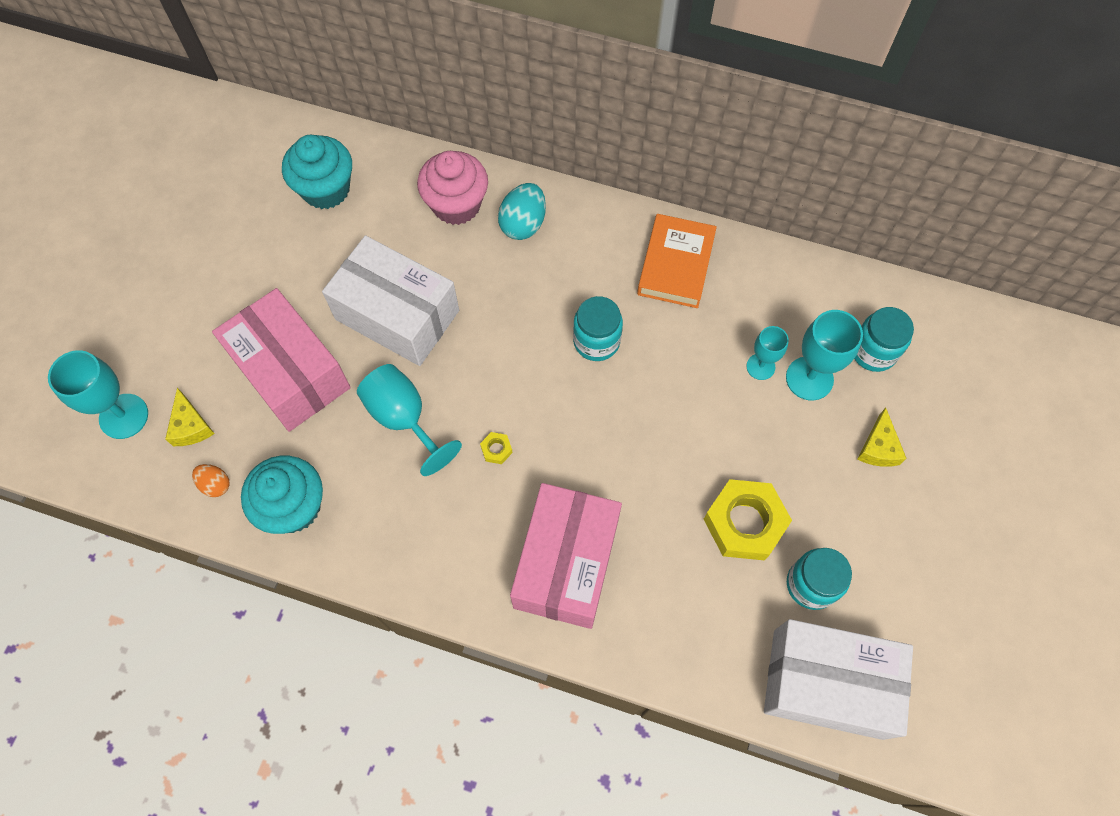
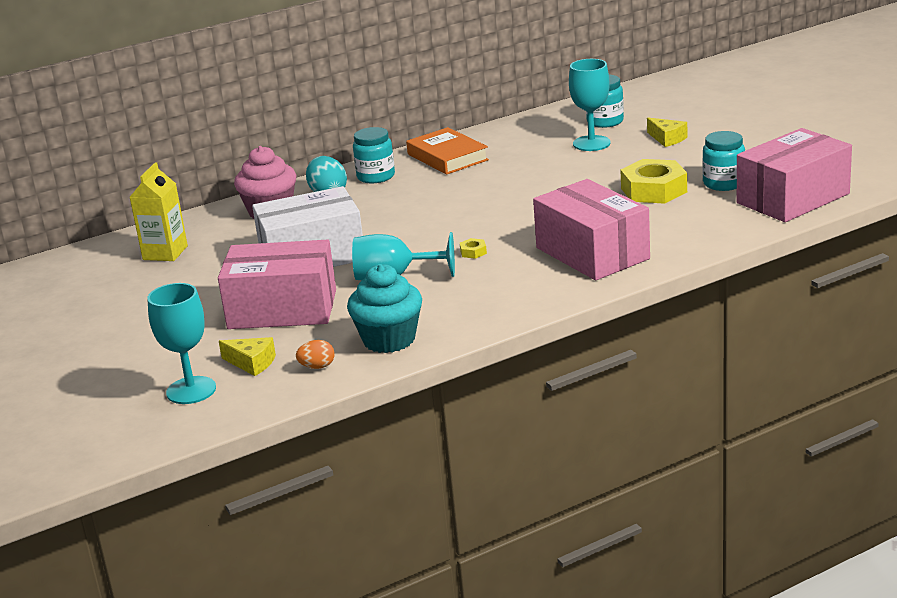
camera: 45 degrees left, 40 degrees down
(326, 189) = (165, 253): turquoise cupcake -> yellow carton
(596, 341) = (455, 196): turquoise jar -> turquoise jar (376, 176)
(760, 366) = (560, 154): turquoise goblet -> none
(827, 683) = (792, 198): white box -> pink box

